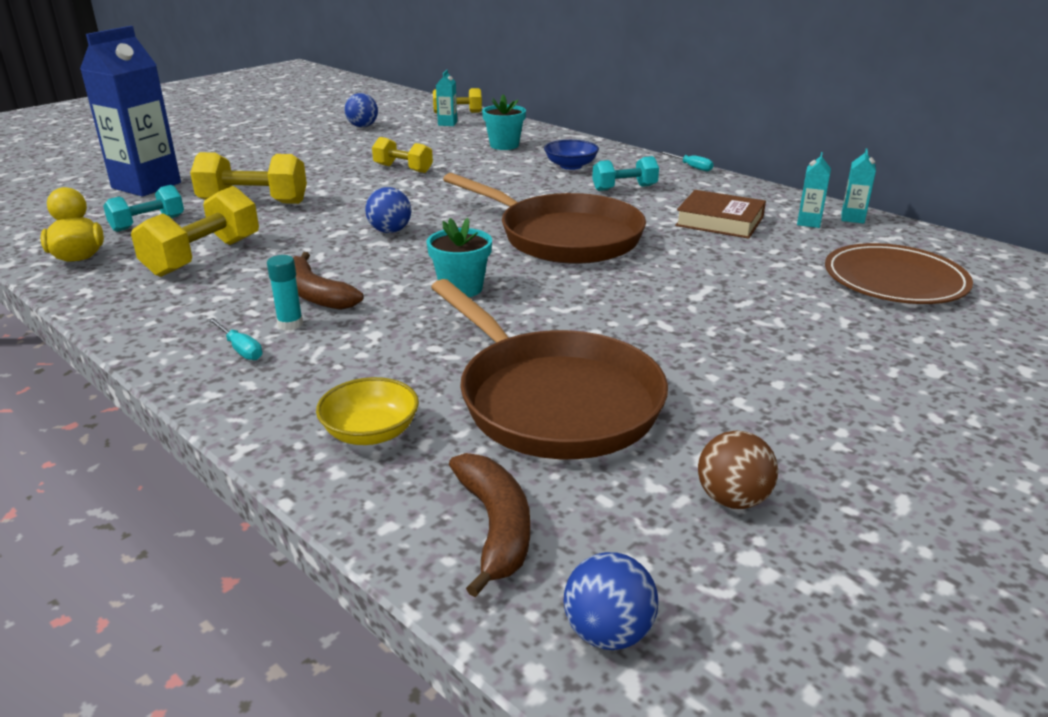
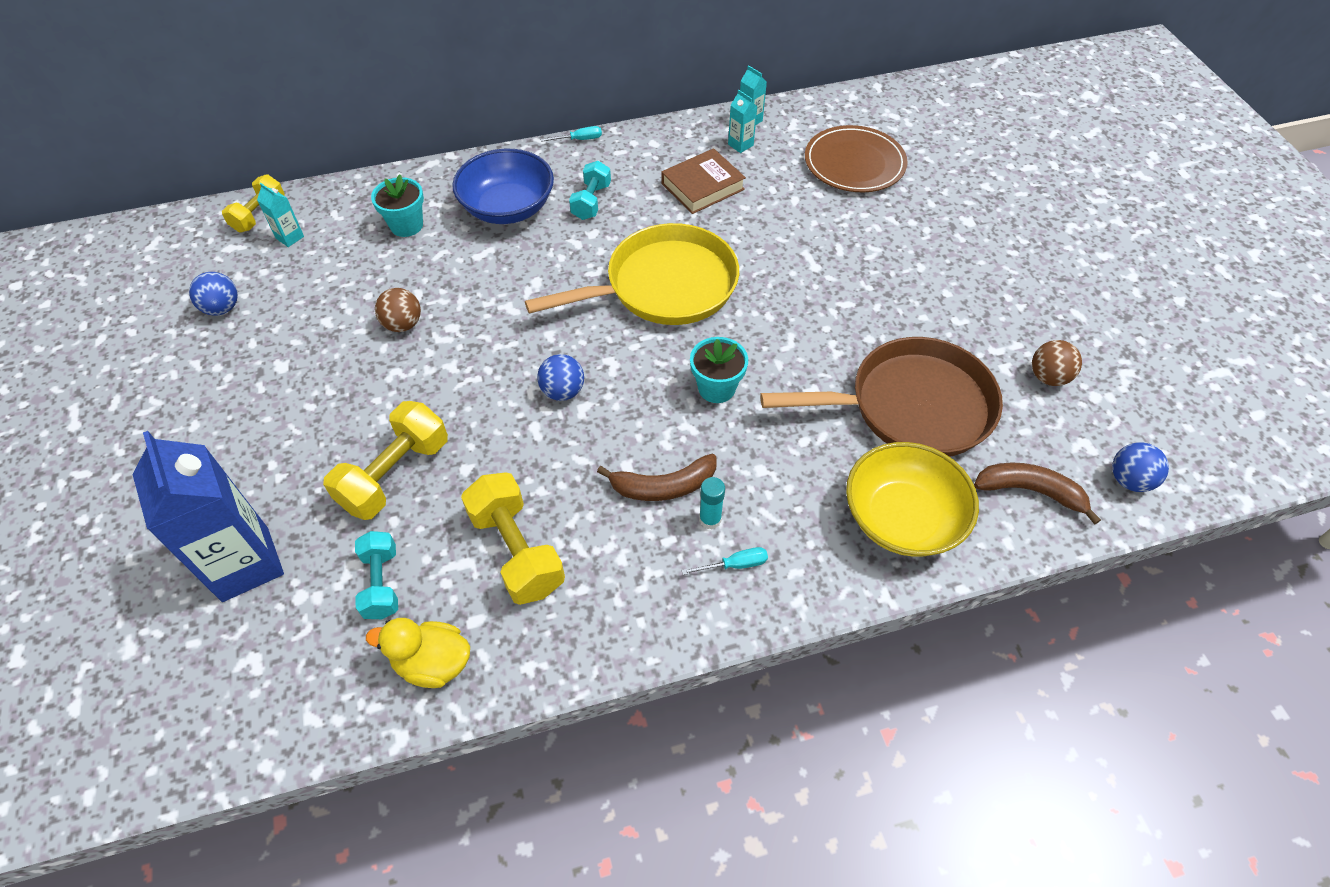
camera: 60 degrees left, 25 degrees up
(370, 432) = (902, 518): yellow bowl -> yellow bowl, size x1.73
(403, 169) = (403, 324): yellow dumbbell -> brown ball
(563, 237) = (664, 286): brown pan -> yellow pan
(571, 166) = (508, 208): blue bowl -> blue bowl, size x1.73

